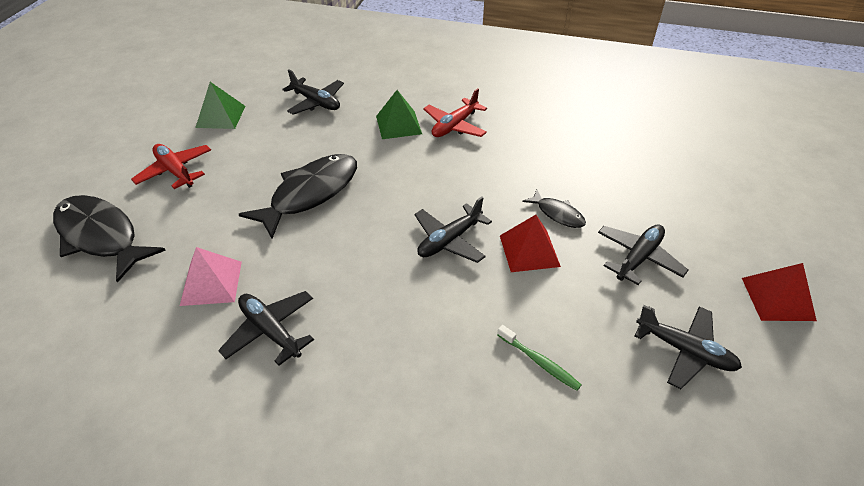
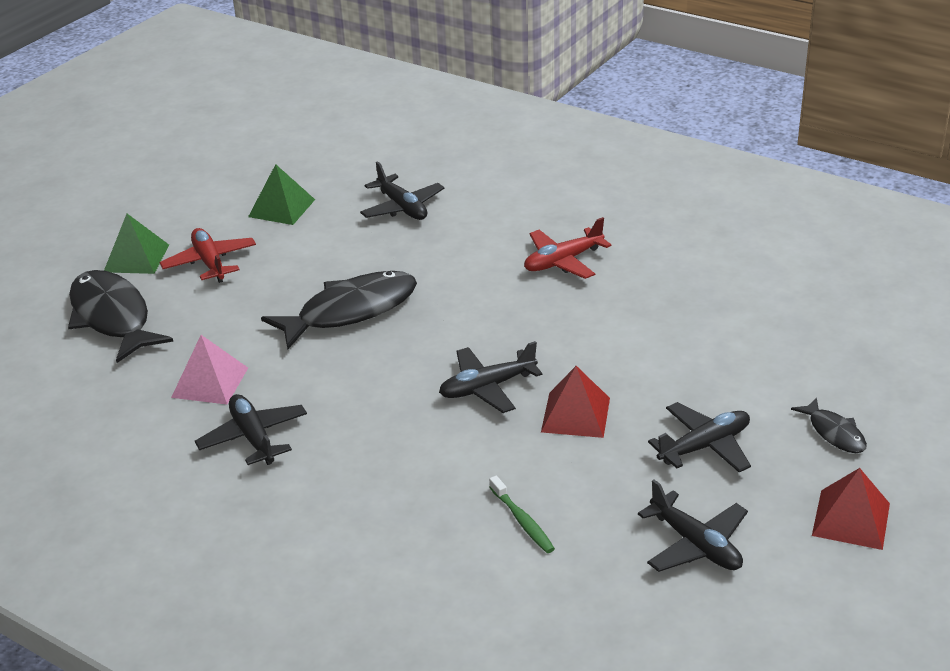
camera: 20 degrees right, 10 degrees down
(398, 125) = (492, 249): green pyramid -> green pyramid (136, 258)
(557, 214) = (634, 382): black fish -> black fish (834, 433)

